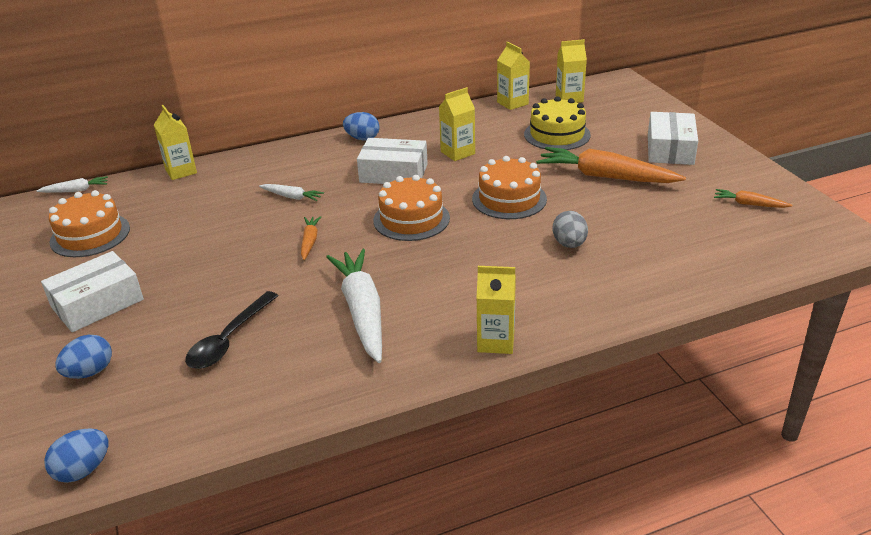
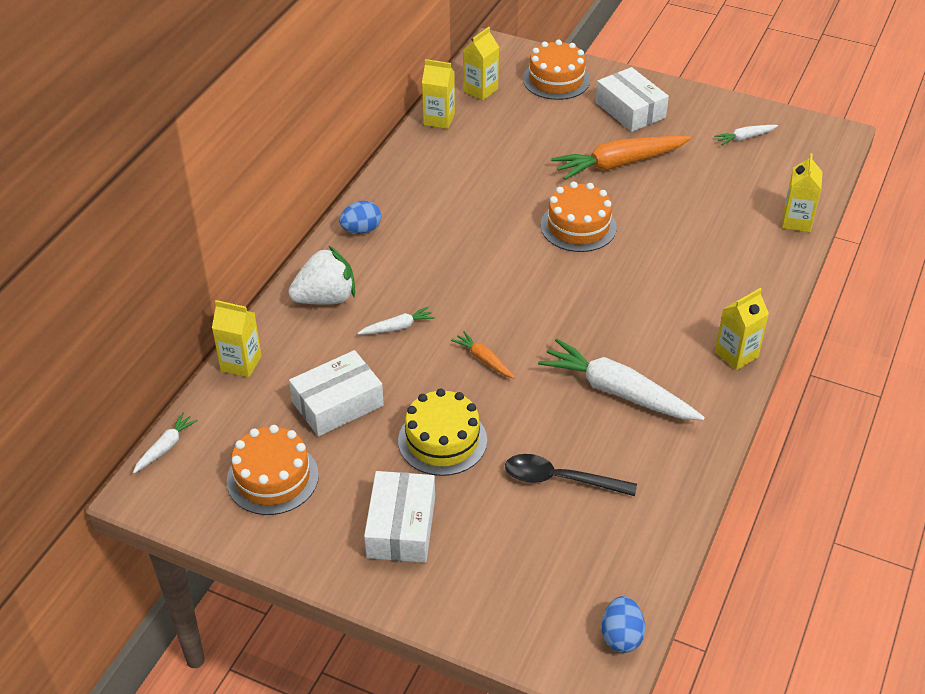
camera: 45 degrees left, 10 degrees up
(90, 372) = (499, 577): blue egg -> none
(229, 340) = (559, 479): black spoon -> black spoon turned 120 degrees clockwise
(280, 162) = (326, 298): none -> white strawberry
(393, 173) = (448, 252): white box -> white box (337, 404)
(411, 219) = (532, 289): orange cake -> orange cake (556, 80)
(457, 153) = (471, 201): yellow carton -> yellow carton (796, 221)
(557, 134) = (525, 138): yellow cake -> yellow cake (442, 440)
(569, 244) = (676, 244): grey egg -> none
(749, 204) = (745, 138): orange carrot -> white carrot

